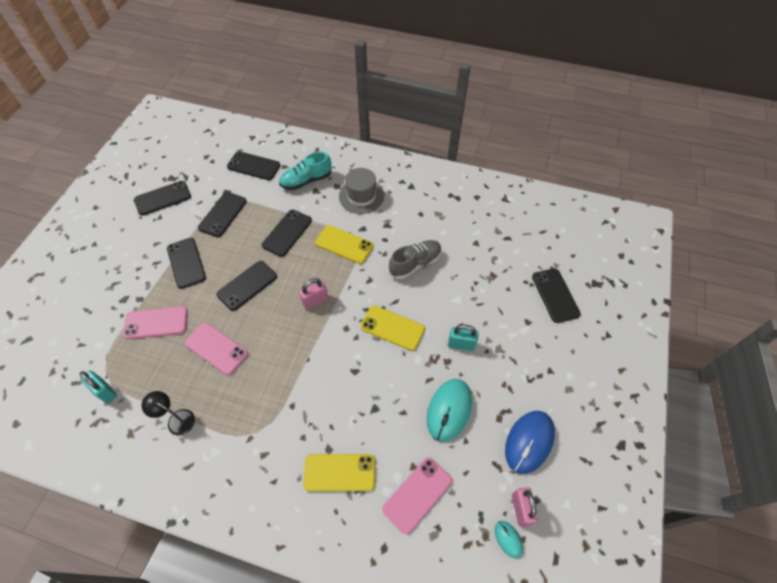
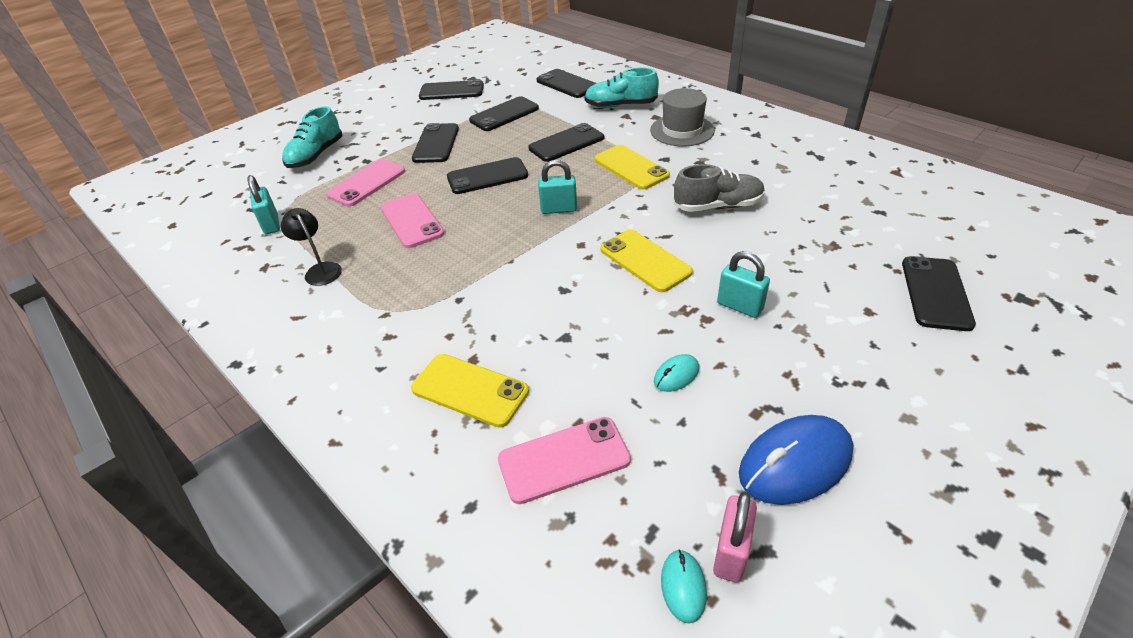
camera: 30 degrees right, 15 degrees down
(91, 307) = (316, 155): none -> turquoise shoe
(156, 323) = (367, 183): pink phone -> pink phone turned 75 degrees counterclockwise
(315, 301) = (559, 209): pink padlock -> turquoise padlock
(449, 410) = (676, 375): turquoise mouse -> turquoise mouse, size x0.48

